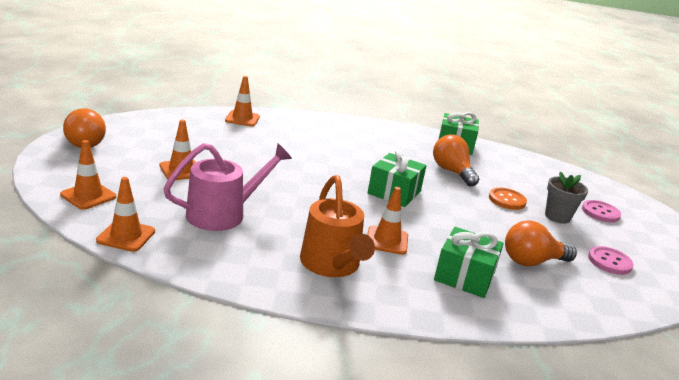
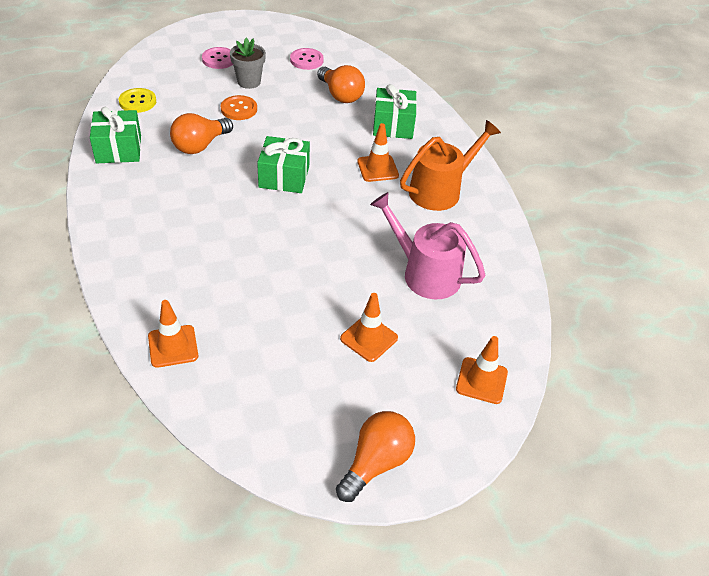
camera: 110 degrees left, 20 degrees up
(126, 236) = (514, 318): orange traffic cone -> none
(521, 164) = (137, 102): none -> yellow button

